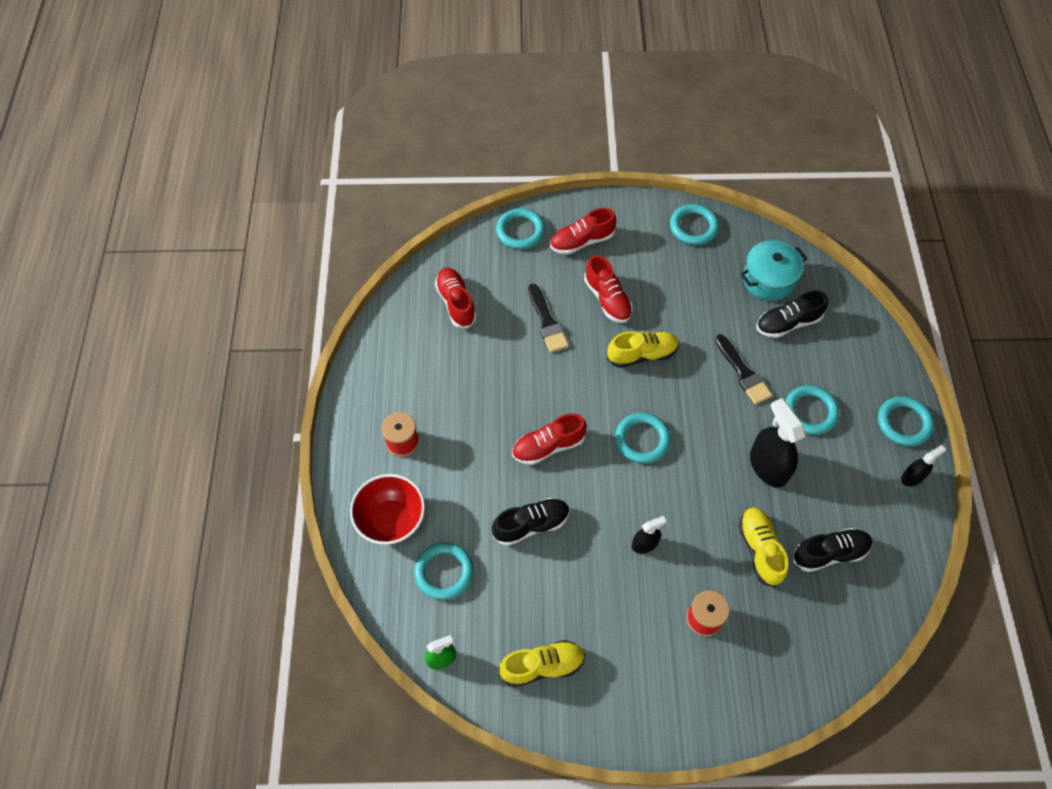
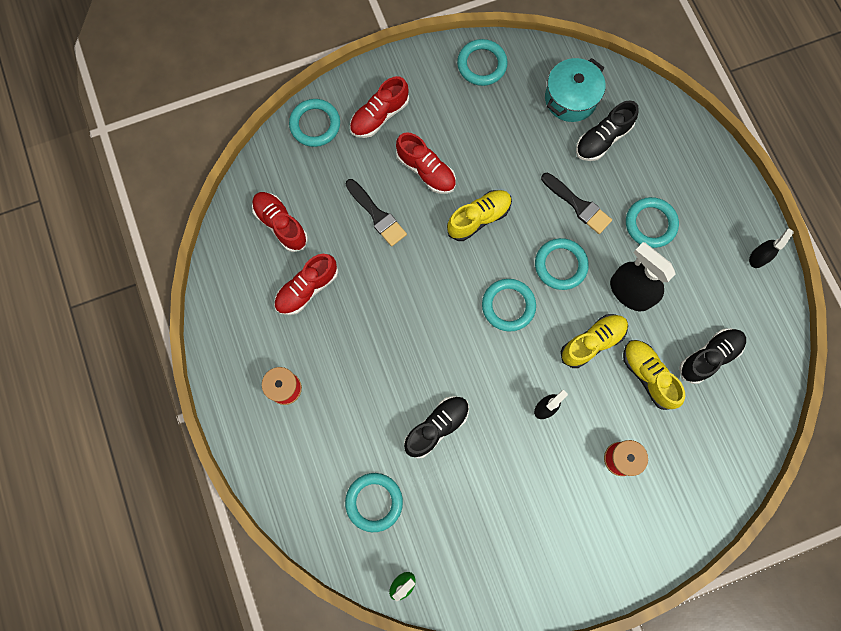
camera: 20 degrees left, 15 degrees up
(391, 520) = (305, 470): red bowl -> none
(542, 666) = (495, 556): yellow shoe -> yellow shoe (592, 342)
(548, 446) = (424, 343): red shoe -> red shoe (307, 289)
(903, 423) = (736, 206): turquoise ring -> turquoise ring (560, 265)

